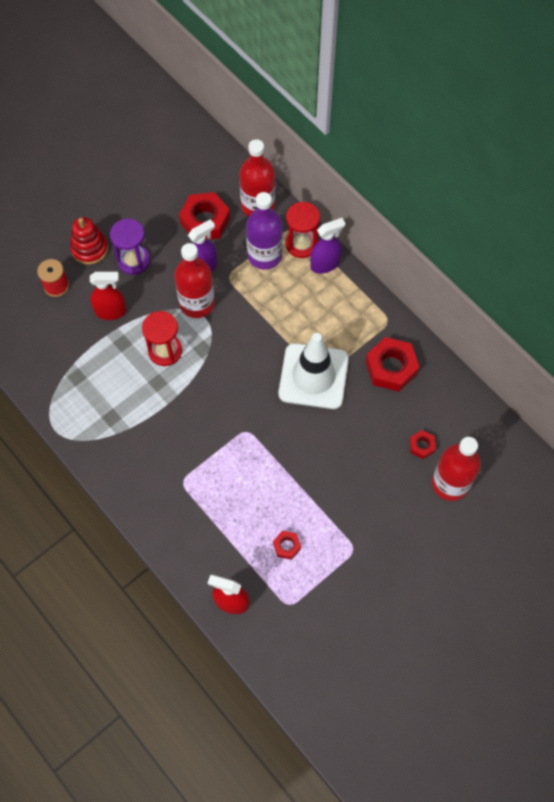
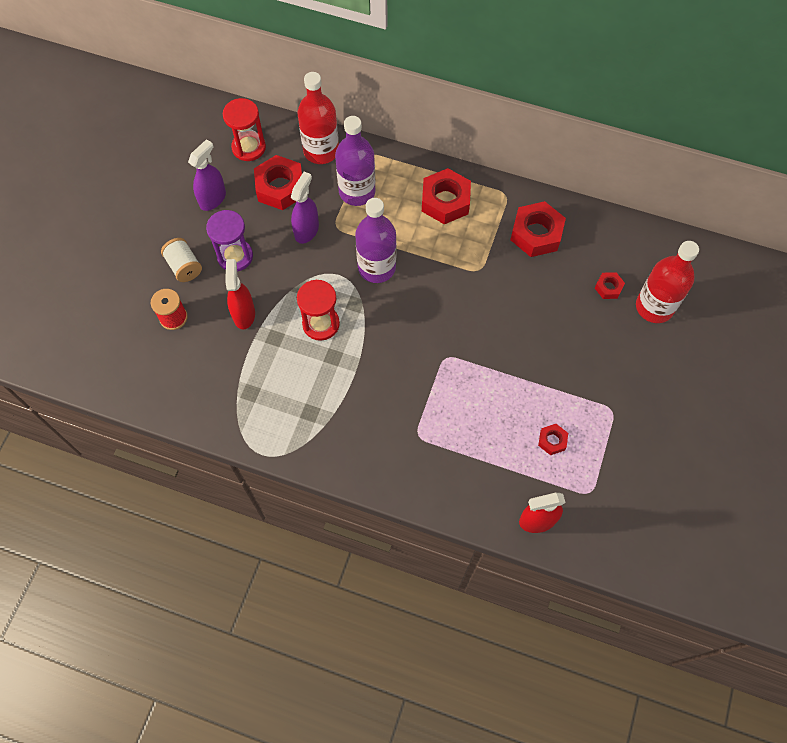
camera: 30 degrees left, 0 degrees up
(89, 249) = (184, 266): red stacking toy -> white spool
(111, 311) = (244, 314): red spray bottle -> red spray bottle turned 60 degrees counterclockwise
(197, 303) = (322, 265): red bottle -> none
(239, 327) = (376, 267): none -> purple bottle
(301, 244) = (384, 165): red hourglass -> red hourglass (249, 147)
(313, 376) = (473, 276): white traffic cone -> none
(325, 264) = (417, 173): purple spray bottle -> purple spray bottle (213, 199)
(333, 300) = (445, 201): none -> red nut

